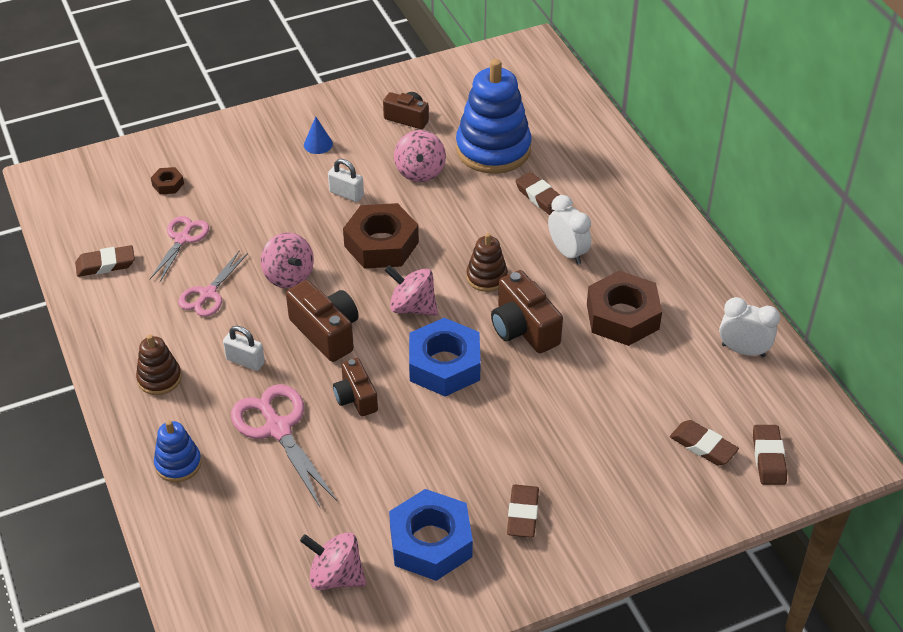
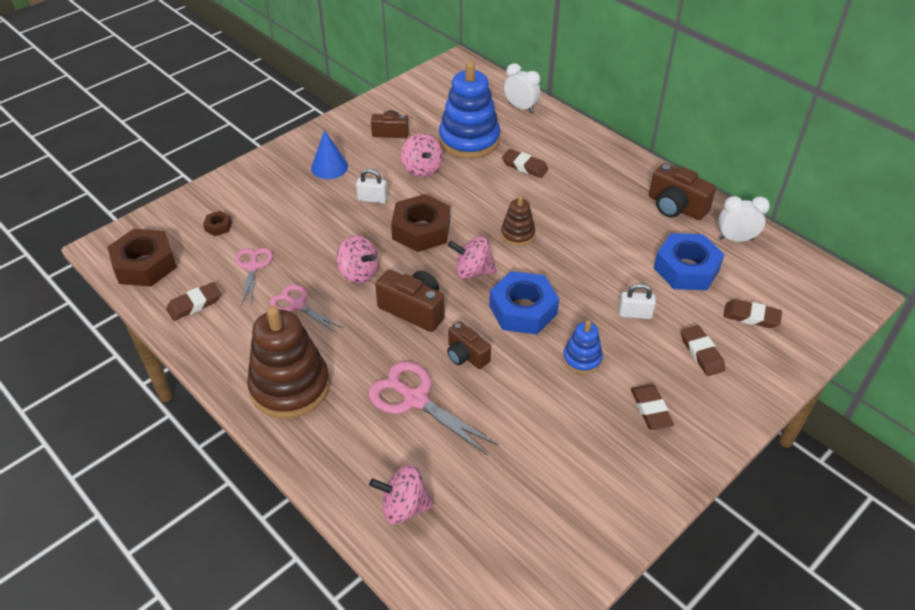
camera: 20 degrees left, 0 degrees up
(159, 378) = (290, 386): brown stacking toy -> brown stacking toy, size x1.99
(178, 464) = (343, 455): blue stacking toy -> blue stacking toy (582, 359)
(208, 294) = (297, 305): pink scissors -> pink scissors turned 120 degrees clockwise
(245, 361) = (358, 351): white padlock -> white padlock (635, 314)
(318, 144) = (329, 167): blue cone -> blue cone, size x1.51
(336, 576) = (530, 510): pink spinning top -> pink spinning top (404, 507)
(430, 542) = (592, 455): blue nut -> blue nut (686, 269)
(523, 328) = (567, 265): brown camera -> brown camera (676, 207)
(568, 252) = (568, 201): white clock -> white clock (521, 108)
(622, 316) = (635, 237): brown nut -> brown nut (145, 265)
(768, 458) = (802, 312): brown eraser -> brown eraser (701, 353)

